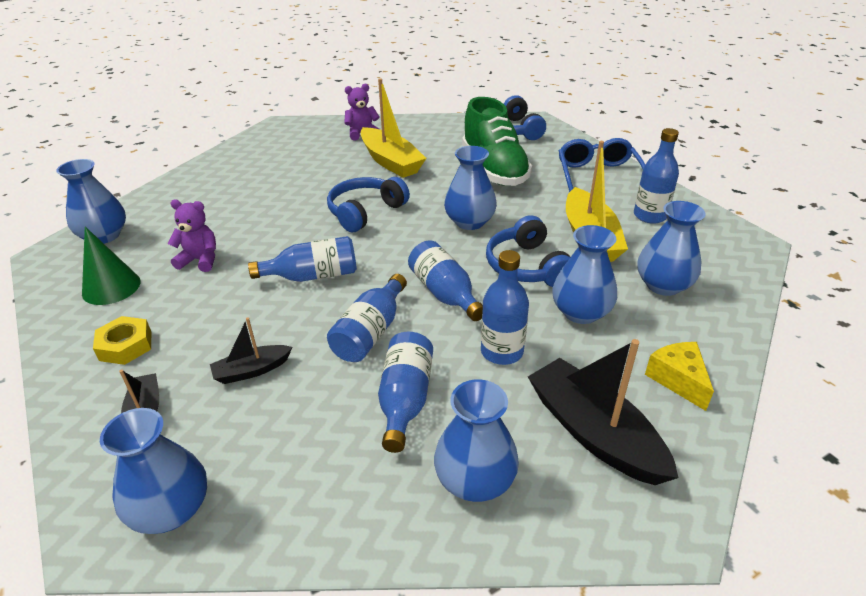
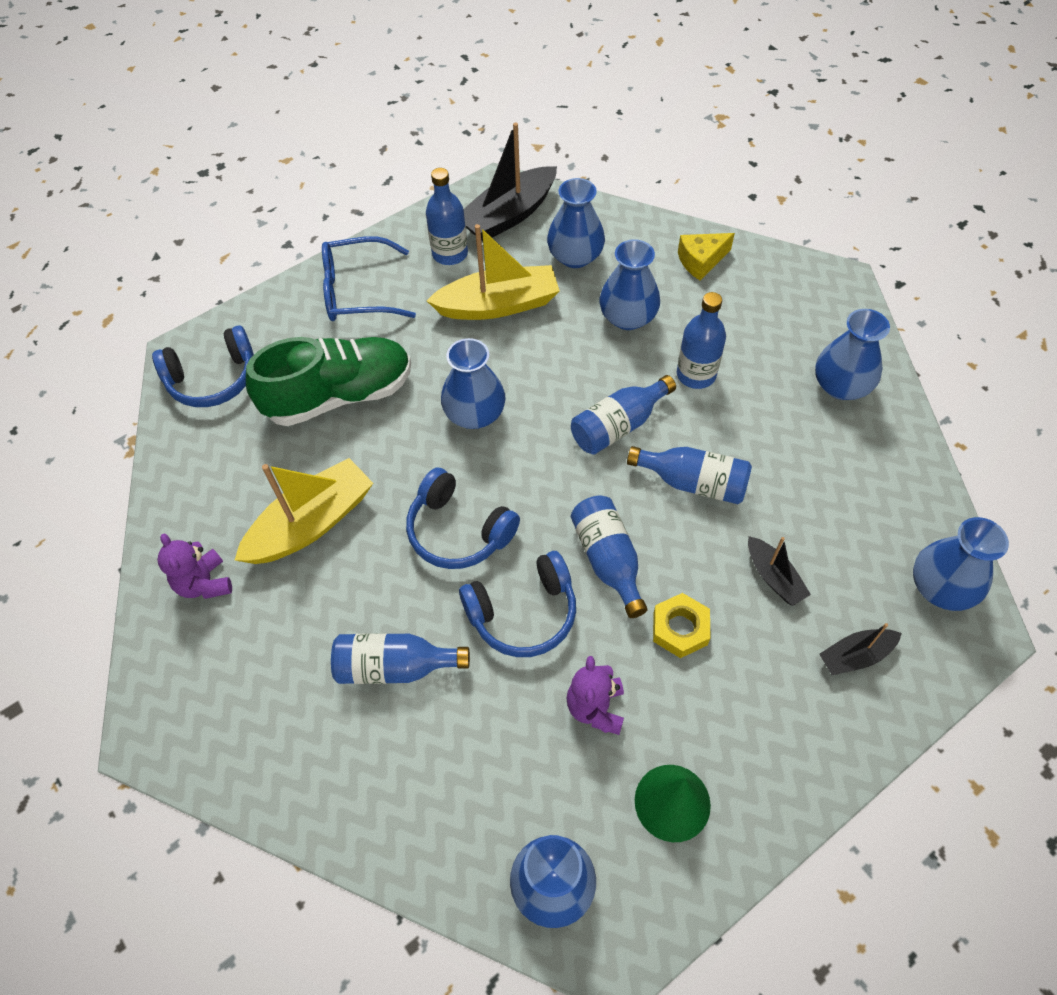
camera: 95 degrees left, 20 degrees up
(126, 345) = (771, 725): yellow nut -> yellow nut (680, 628)
(405, 399) = (774, 441): blue bottle -> blue bottle (395, 666)
(527, 266) = (559, 358): blue headphones -> blue headphones (523, 613)
(594, 433) = (772, 315): black boat -> black boat (509, 215)

